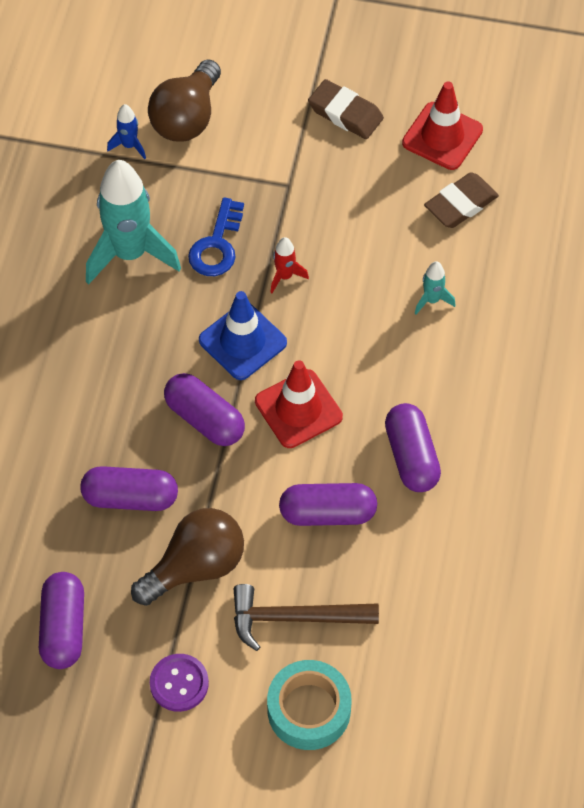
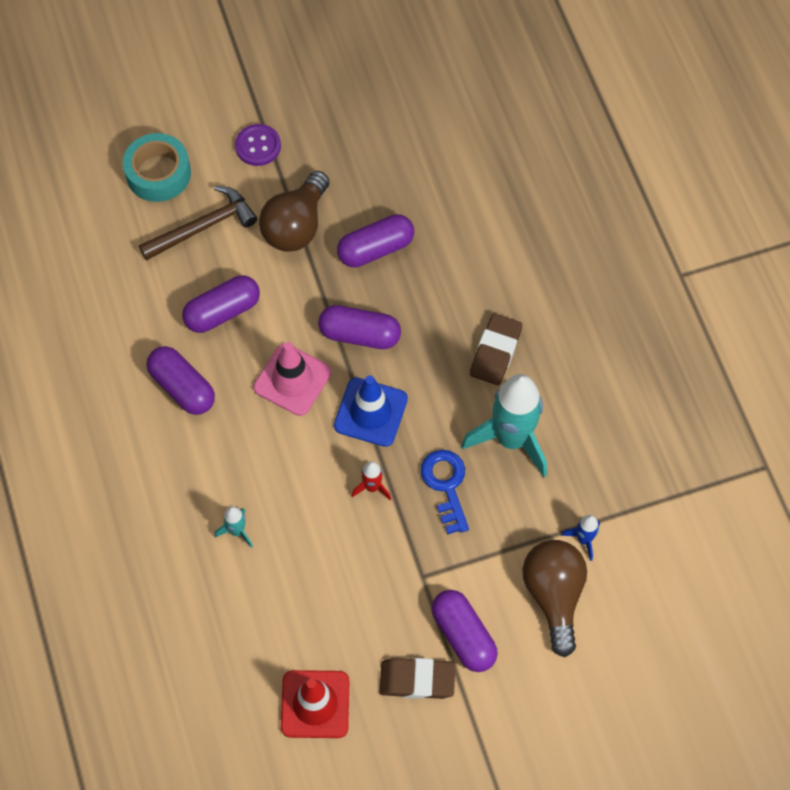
camera: 150 degrees right, 5 degrees up
(63, 628) = (361, 141): purple capsule -> purple capsule (463, 635)
(298, 409) = (292, 380): red traffic cone -> pink traffic cone
(461, 204) = (261, 640): brown eraser -> brown eraser (495, 352)

